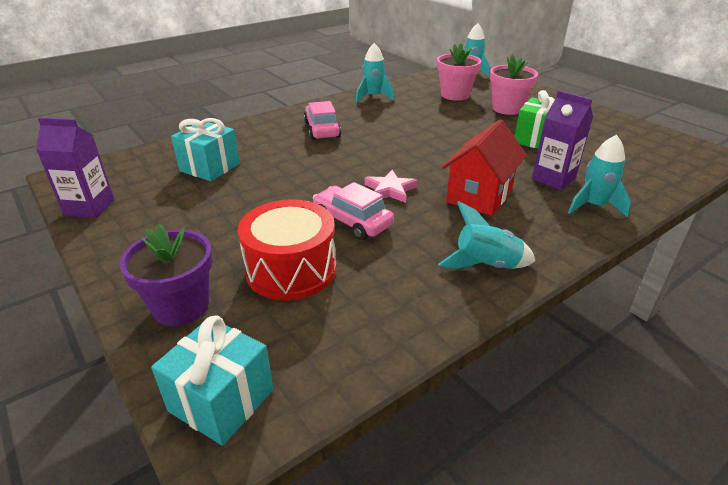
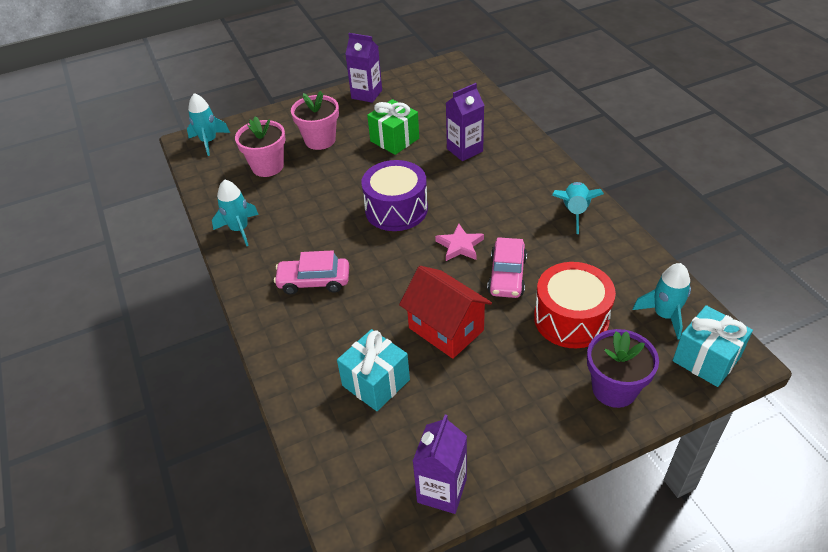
camera: 75 degrees left, 10 degrees up
(352, 221) = (507, 276): pink car -> pink car turned 45 degrees counterclockwise
(429, 152) = (396, 209): none -> purple drum
(479, 195) = (481, 195): red house -> red house (446, 329)
(594, 206) = (508, 142): turquoise rocket -> turquoise rocket (664, 315)
(601, 119) = (366, 94): none -> purple carton

